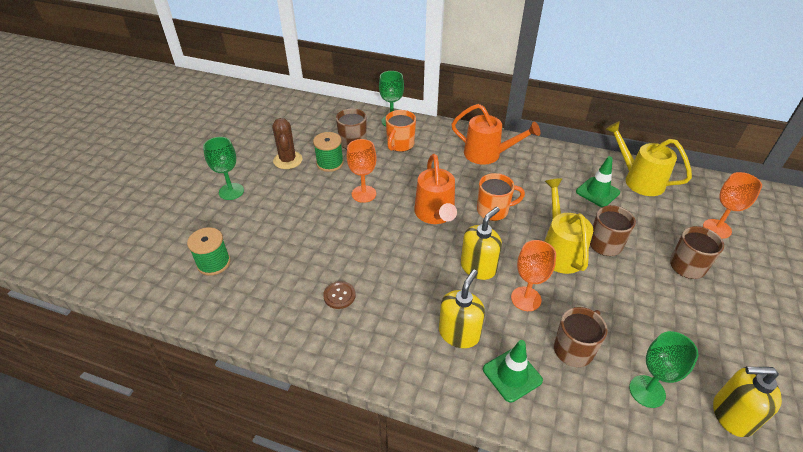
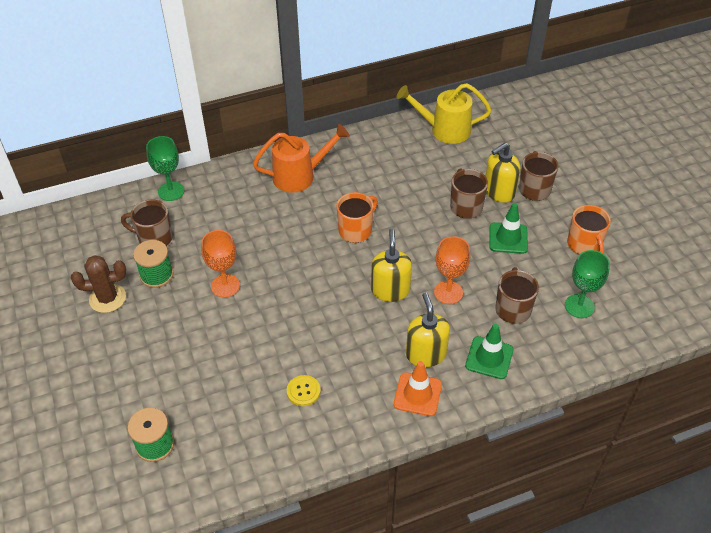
camera: 40 degrees left, 5 degrees up
(231, 191) = (85, 368): green goblet -> none
(288, 160) = (107, 298): brown cactus -> brown cactus turned 45 degrees counterclockwise
(339, 295) = (303, 391): brown button -> yellow button
(400, 145) = (207, 213): orange mug -> orange mug (584, 245)
(420, 360) = (417, 394): none -> orange traffic cone
(435, 215) = (311, 265): orange watering can -> none
(559, 250) = (437, 234): yellow watering can -> none
(597, 192) = (422, 161): green traffic cone -> green traffic cone (508, 238)
(717, 228) = (531, 143): orange goblet -> none
(732, 415) = (636, 286): yellow soap dispenser -> yellow soap dispenser (499, 192)

